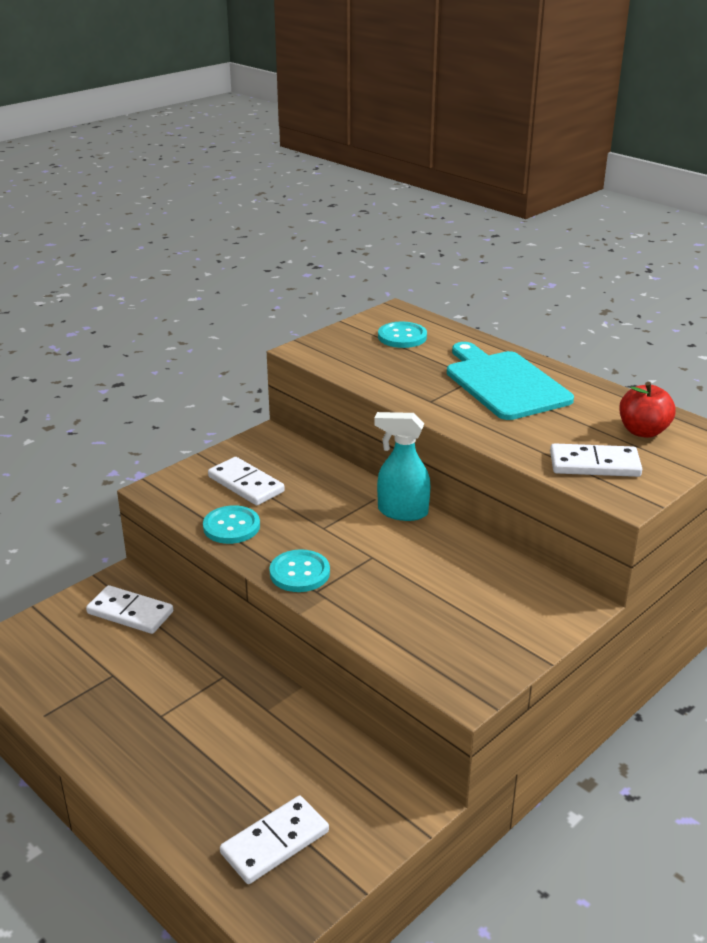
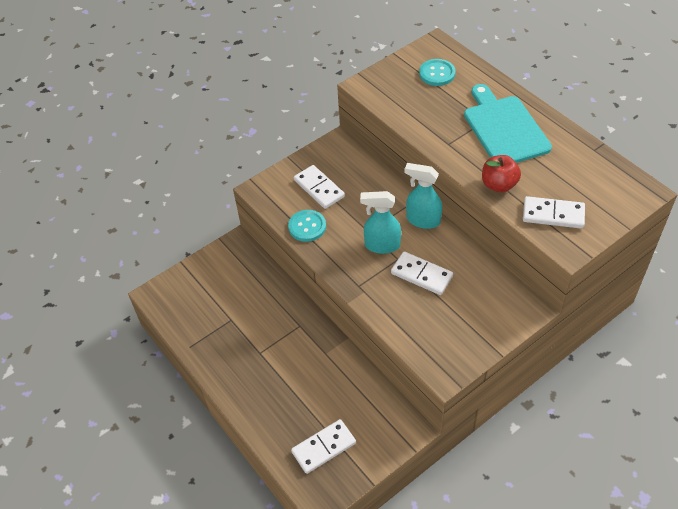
camera: 10 degrees right, 20 degrees up
(130, 613) = (242, 271): white domino -> white domino (421, 275)
(299, 573) = (349, 270): turquoise button -> none
(345, 542) = (381, 245): none -> turquoise spray bottle
(643, 431) = (595, 183): red apple -> red apple (499, 185)

